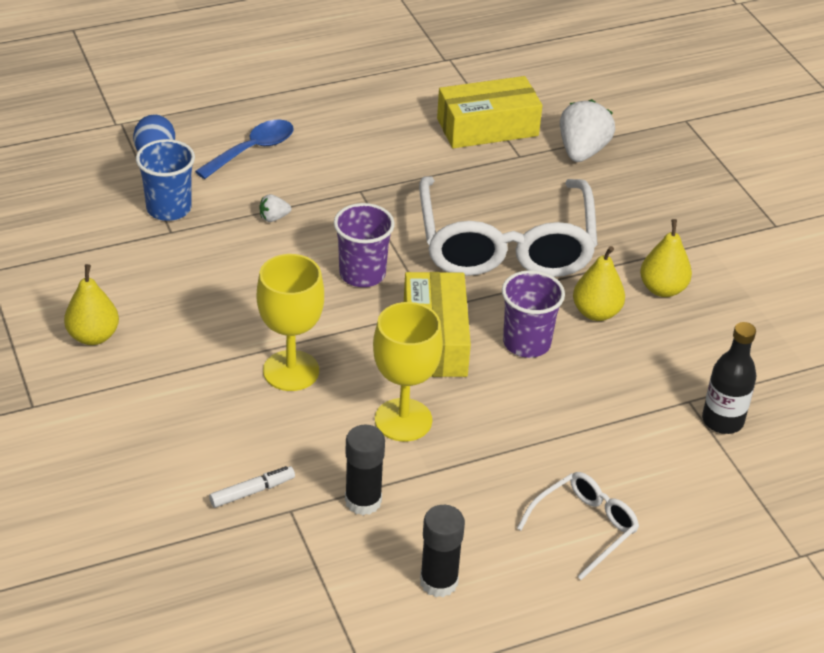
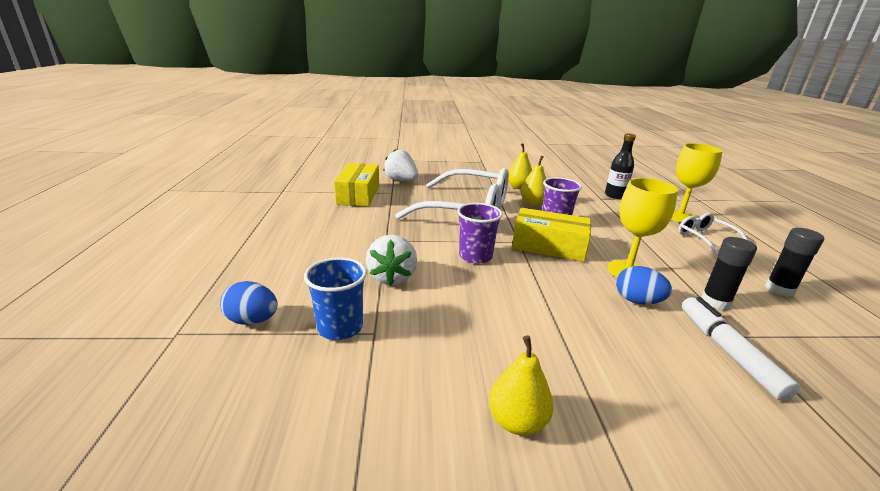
camera: 70 degrees left, 15 degrees down
(252, 150) = (300, 270): blue spoon -> none
(252, 491) = (728, 351): white marker -> white marker, size x1.73
(274, 218) = (392, 277): white strawberry -> white strawberry, size x2.14
(291, 371) = (577, 304): yellow goblet -> yellow goblet (680, 216)
(326, 424) = (637, 301): none -> blue egg

